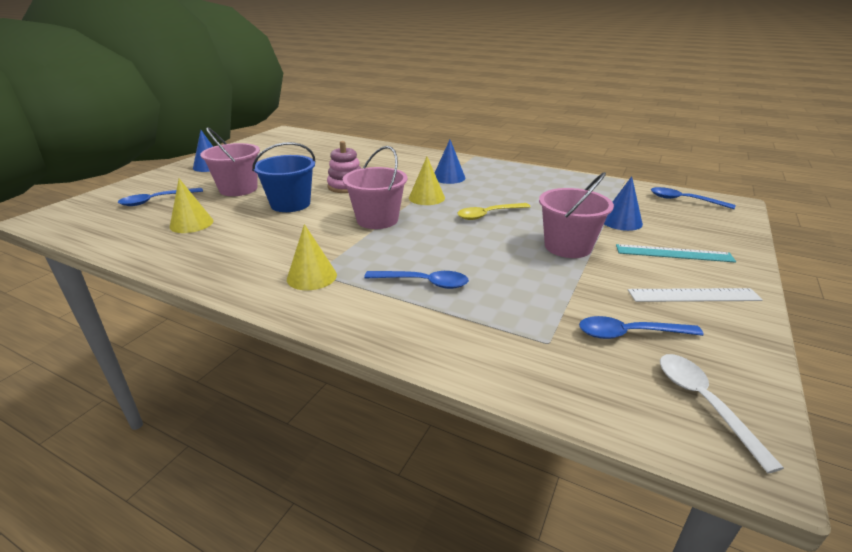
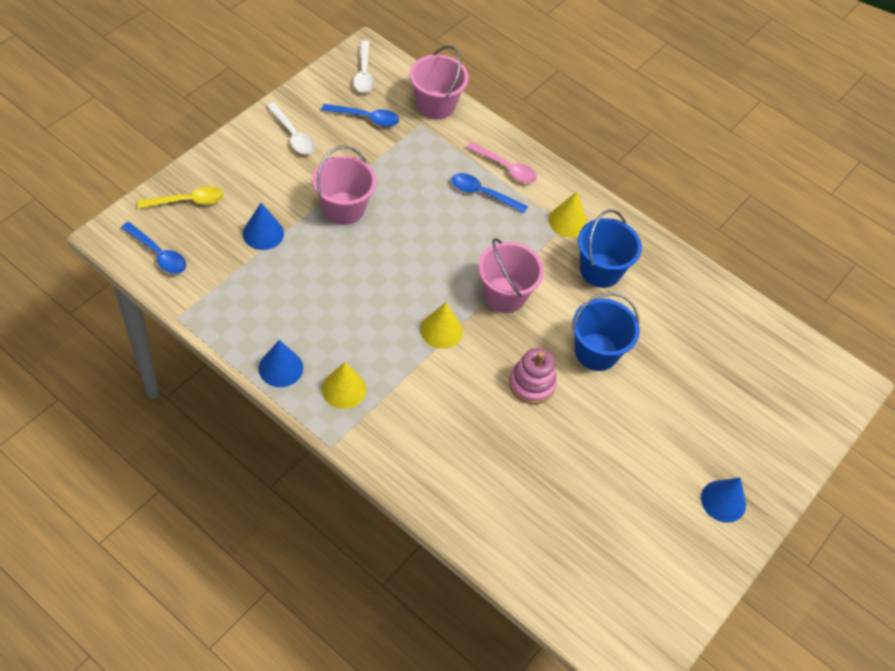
camera: 175 degrees left, 25 degrees up
(156, 200) = (750, 398): blue spoon -> none
(191, 224) = (691, 332): yellow cone -> yellow cone (344, 389)
(238, 189) = (663, 408): pink bucket -> pink bucket (435, 105)
(277, 246) = (600, 270): none -> blue bucket
(401, 314) = (506, 168): none -> pink spoon
(448, 177) = (397, 379): blue cone -> blue cone (281, 368)
(488, 215) = (388, 277): yellow spoon -> yellow spoon (187, 201)
(673, 253) = (260, 178): turquoise ruler -> none
(693, 295) = (293, 135): white ruler -> white spoon

